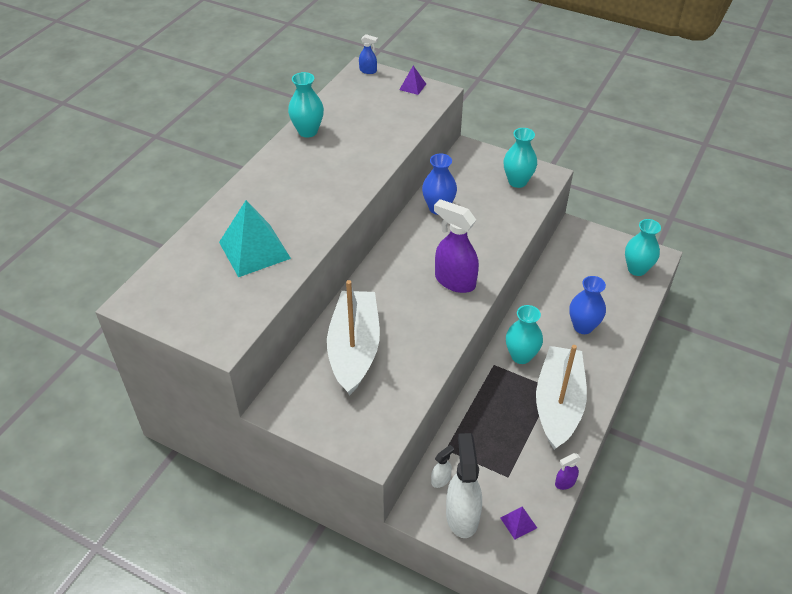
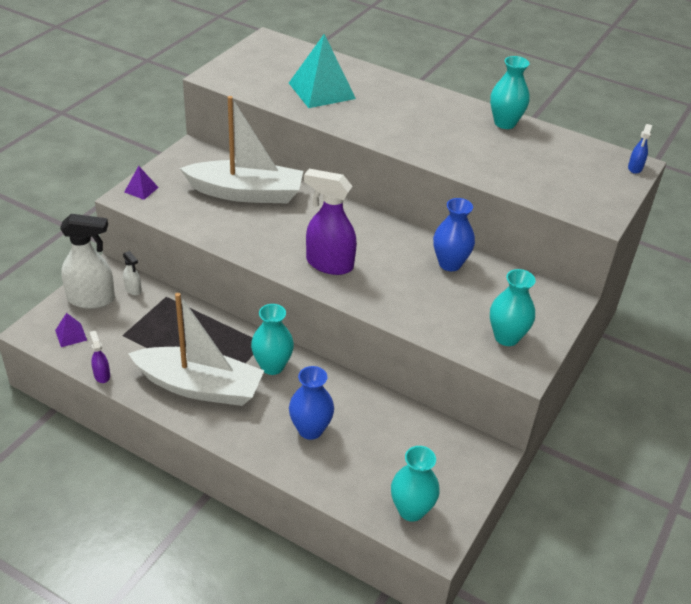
camera: 90 degrees right, 5 degrees down
(412, 87) = (609, 198): purple pyramid -> purple pyramid (141, 189)
(454, 281) = (329, 264): purple spray bottle -> purple spray bottle turned 105 degrees counterclockwise

